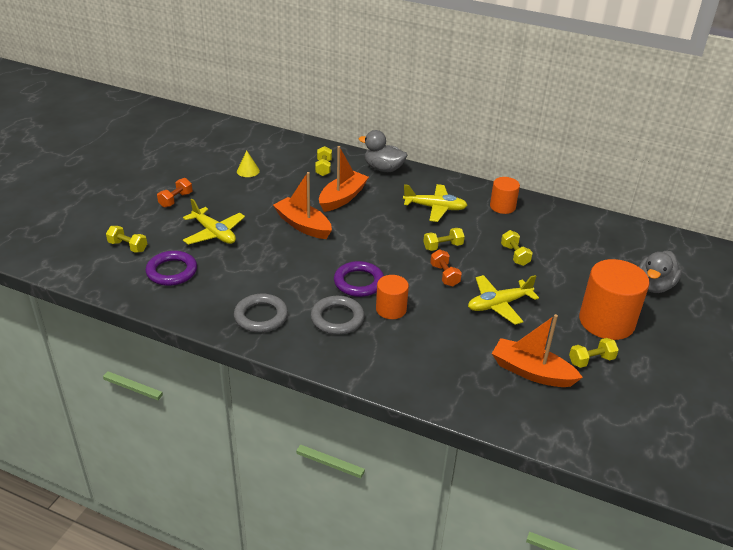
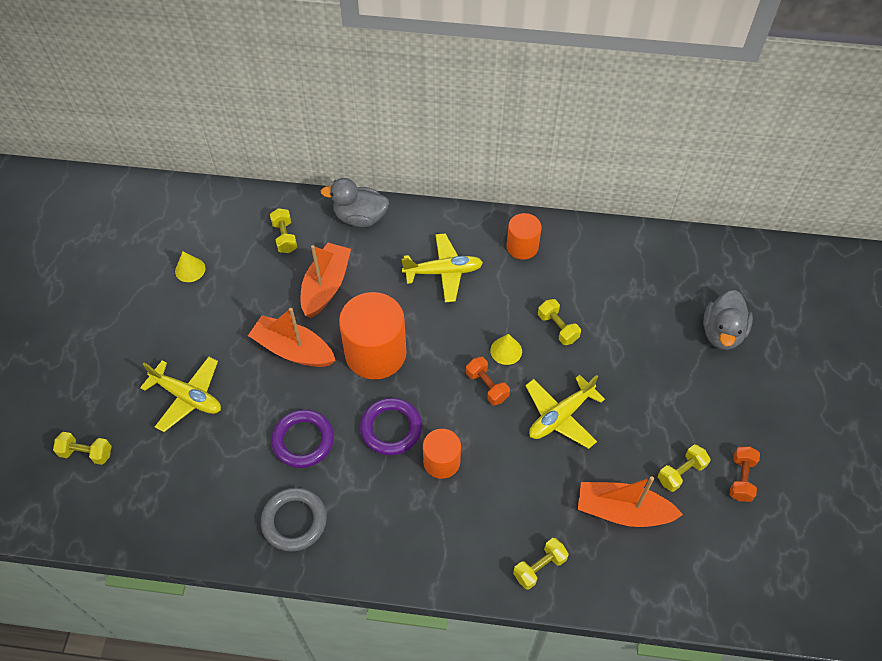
camera: 15 degrees left, 20 degrees up
(172, 271) = (159, 479): purple ring -> purple ring (303, 440)
(176, 200) = (116, 350): orange dumbbell -> orange dumbbell (741, 478)
(337, 318) = (384, 496): grey ring -> none
(443, 246) = (471, 337): yellow dumbbell -> yellow dumbbell (539, 567)
(468, 259) = (506, 351): none -> yellow cone
(606, 321) = (683, 406): orange cylinder -> orange cylinder (375, 353)

